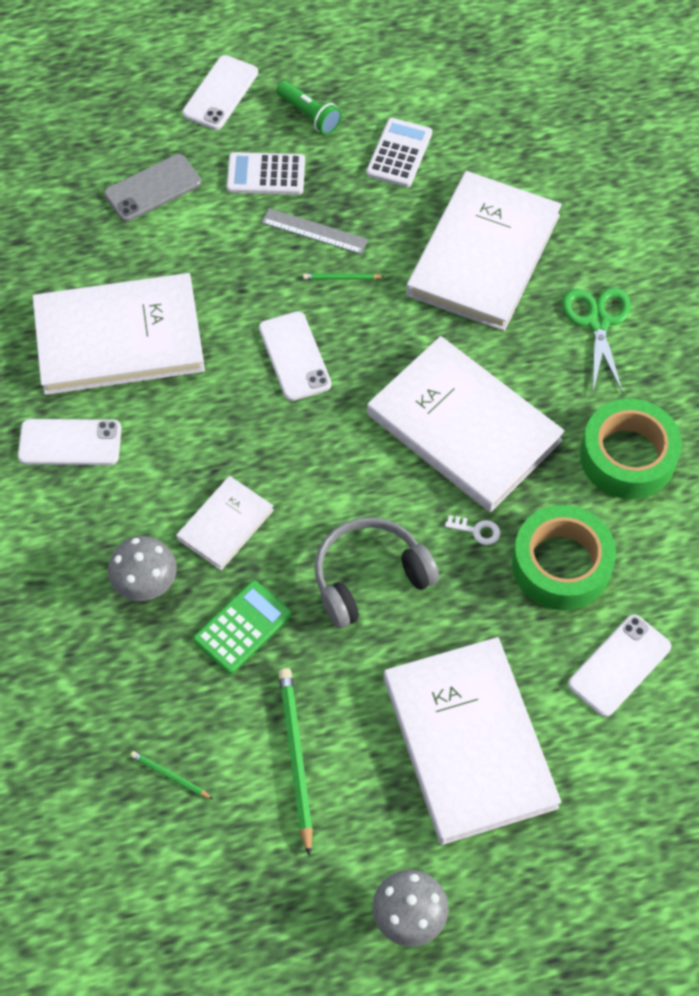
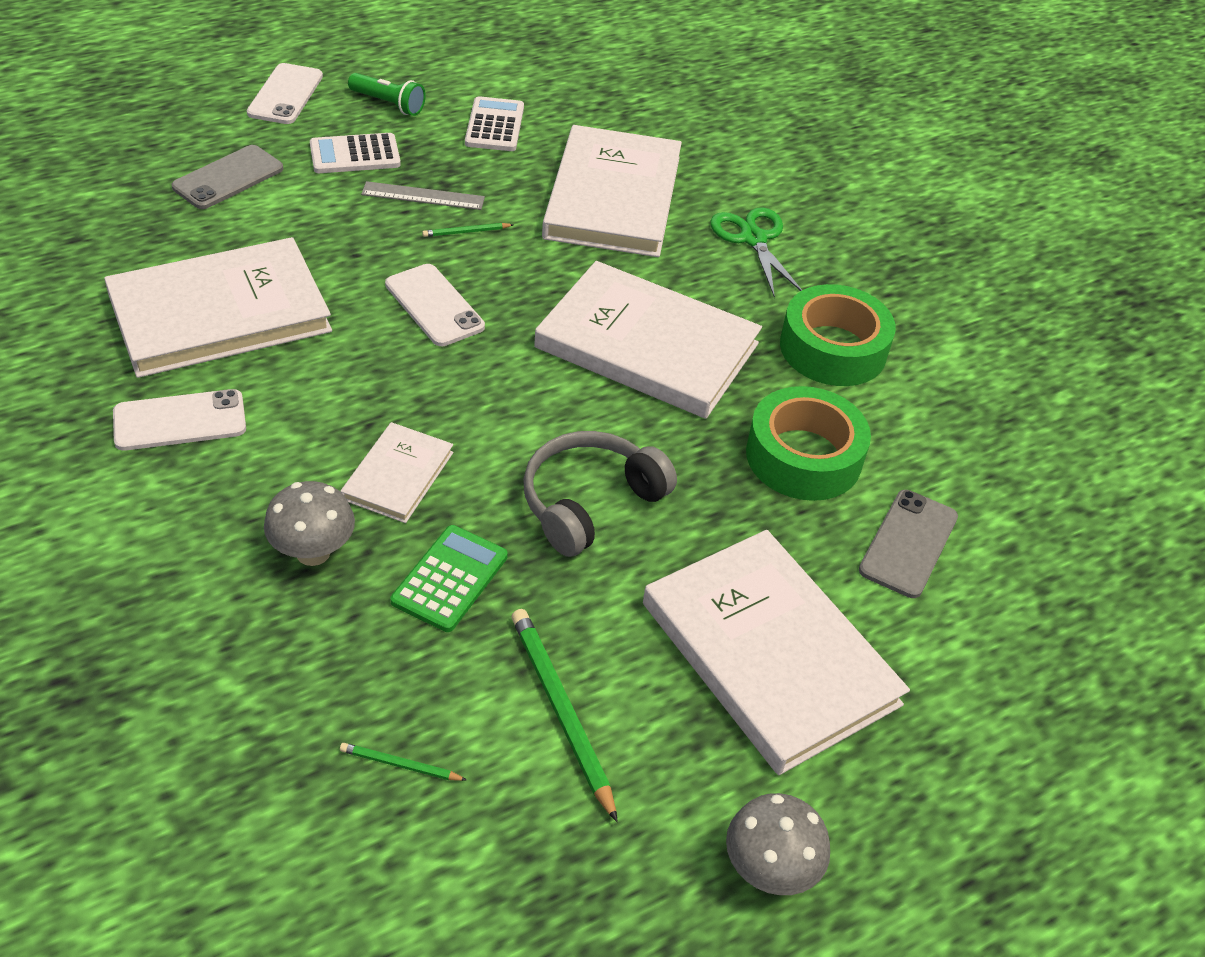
camera: 20 degrees left, 15 degrees down
(477, 530) = (697, 438): white key -> none
(619, 665) = (908, 543): white phone -> grey phone

